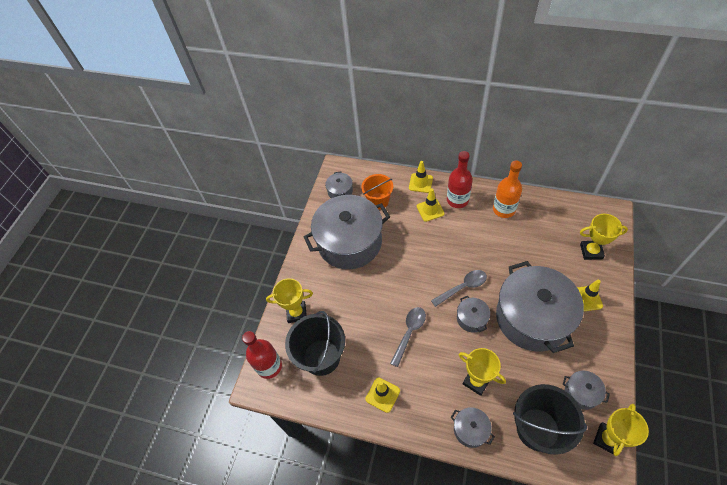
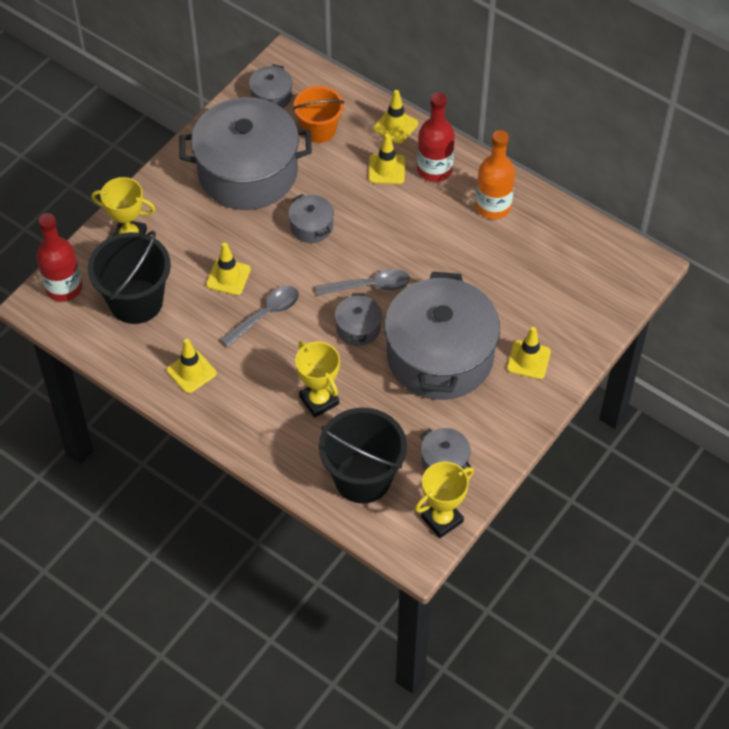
camera: 15 degrees right, 0 degrees up
(372, 316) = (228, 277): none -> yellow traffic cone
(470, 430) = (279, 448): grey pot -> grey pot (311, 226)
(591, 251) = (578, 305): yellow trophy -> none

